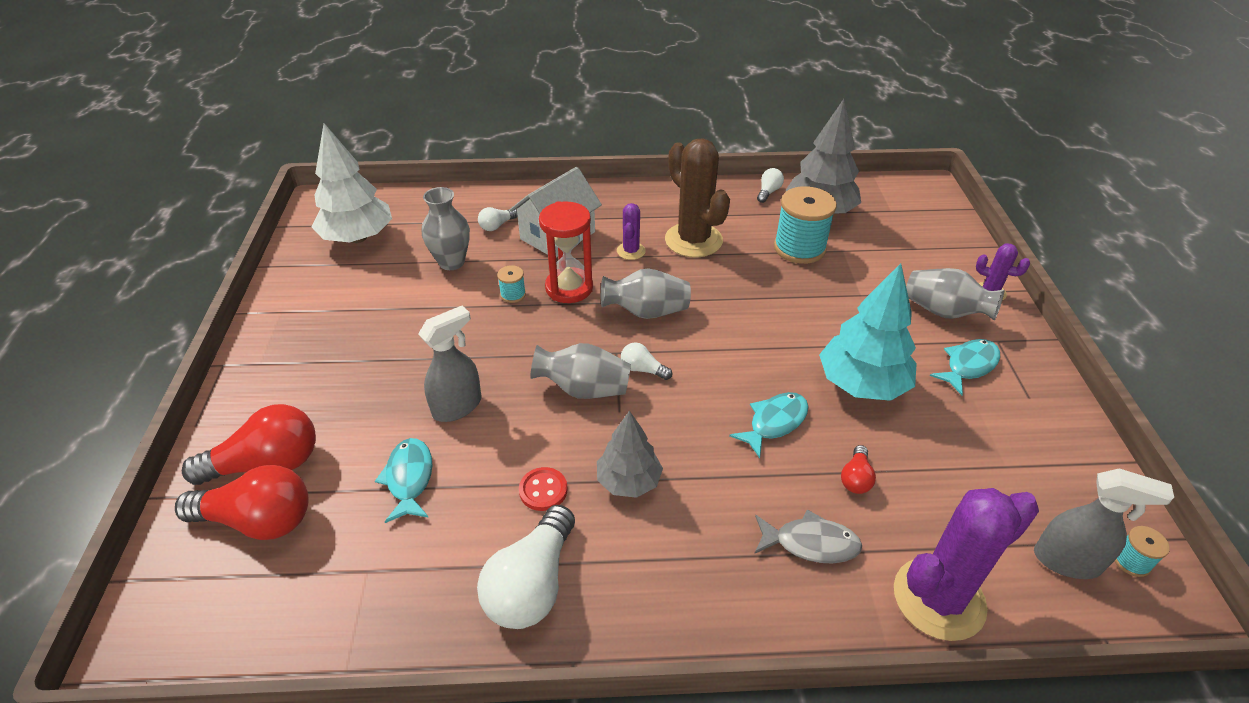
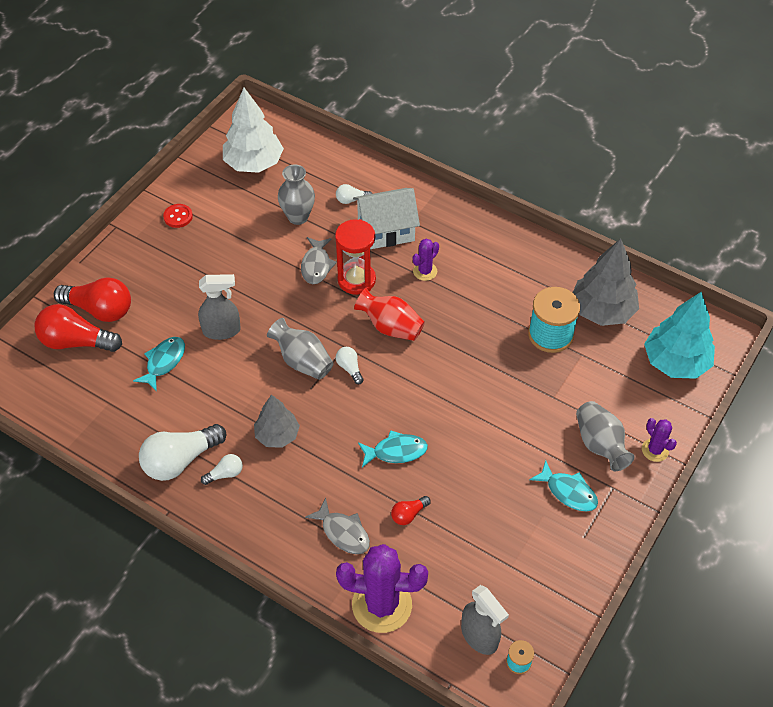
camera: 35 degrees right, 10 degrees up
(258, 520) = (76, 342): red light bulb -> red light bulb turned 150 degrees clockwise
(513, 294) = (316, 265): turquoise spool -> grey fish
(543, 490) = (227, 412): red button -> red button (178, 217)
(646, 312) = (390, 327): grey vase -> red vase
(693, 240) = (478, 286): brown cactus -> none
(768, 192) = (580, 271): white light bulb -> white light bulb (225, 474)
(861, 384) = (479, 460): turquoise tree -> turquoise tree (675, 362)
(968, 366) = (568, 492): turquoise fish -> turquoise fish turned 45 degrees clockwise

